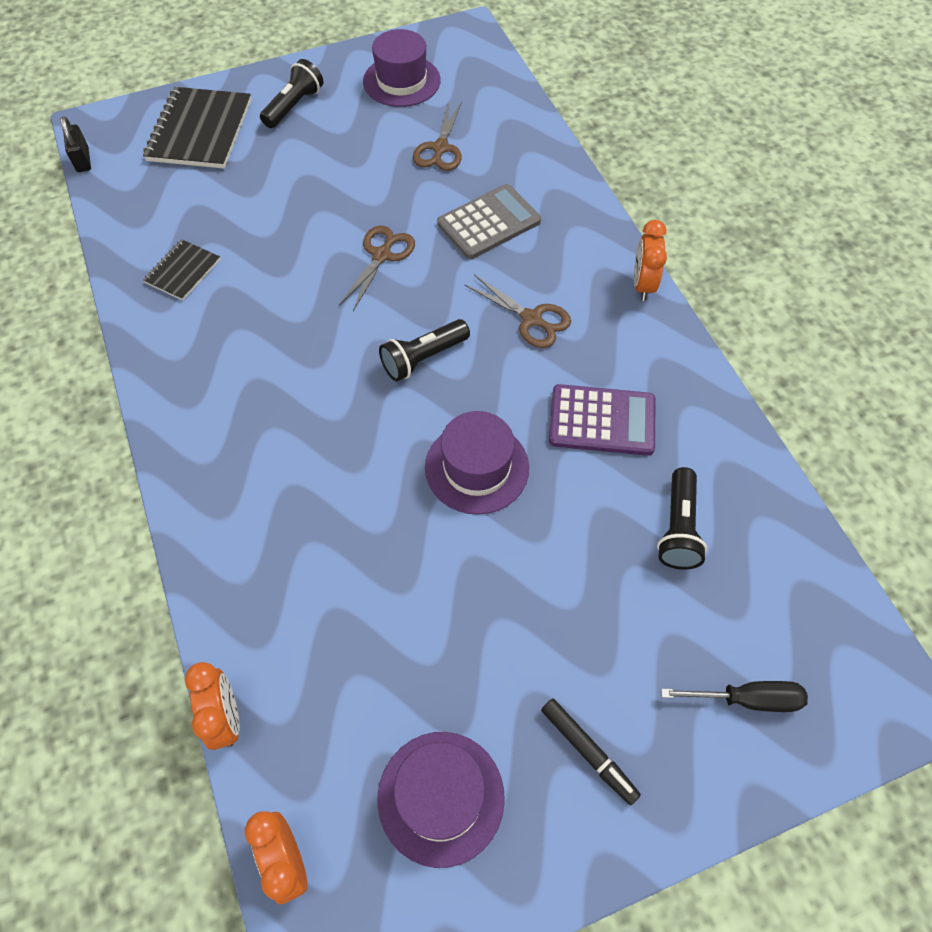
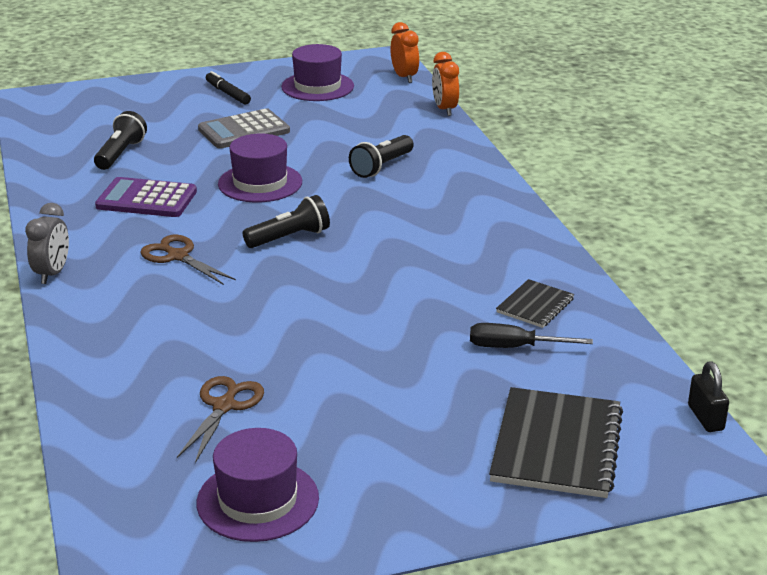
camera: 175 degrees left, 30 degrees down
(294, 106) = (424, 472): black flashlight -> black flashlight (381, 167)
(381, 255) = (318, 307): brown scissors -> none
(489, 222) = (190, 329): grey calculator -> grey calculator (244, 130)
(643, 285) = (52, 274): orange clock -> grey clock
(747, 699) = (122, 102): black screwdriver -> black screwdriver (514, 347)

